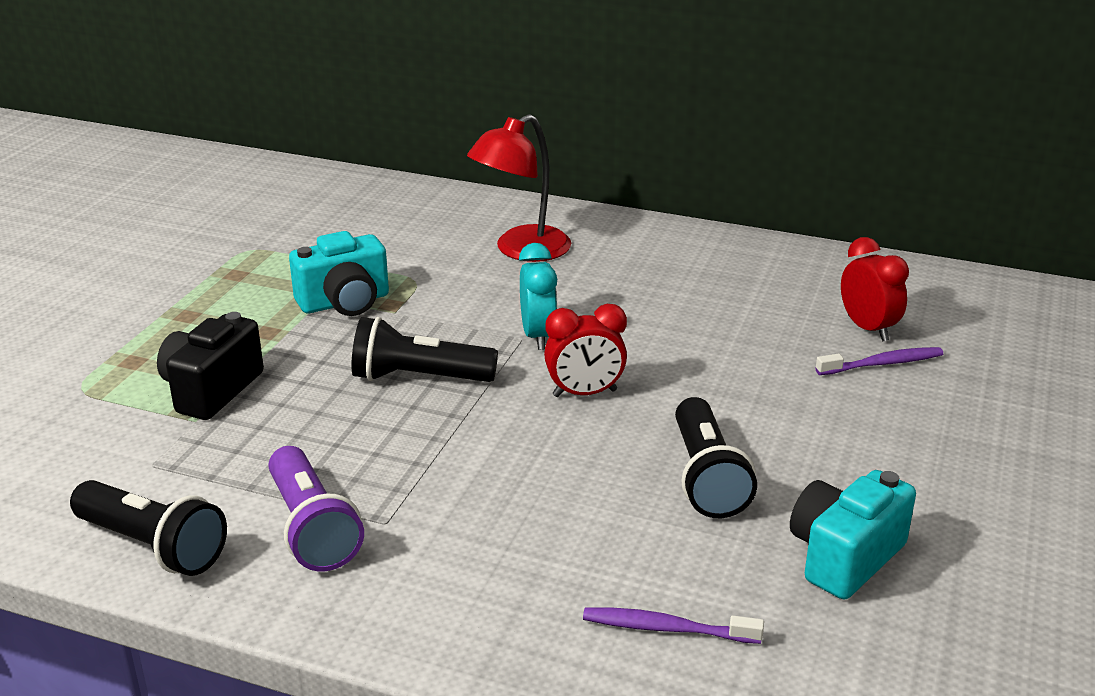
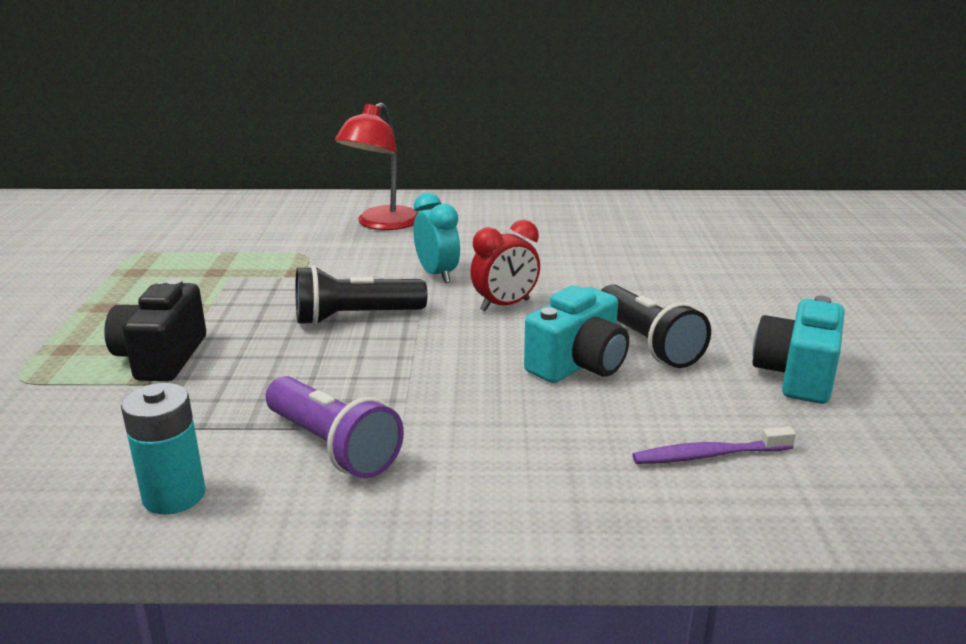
camera: 20 degrees left, 5 degrees down
(153, 546) = (174, 495): black flashlight -> turquoise battery
(345, 302) = (251, 277): turquoise camera -> turquoise camera (578, 365)
(867, 329) = (681, 235): red clock -> none
(882, 364) = (710, 253): purple toothbrush -> none

